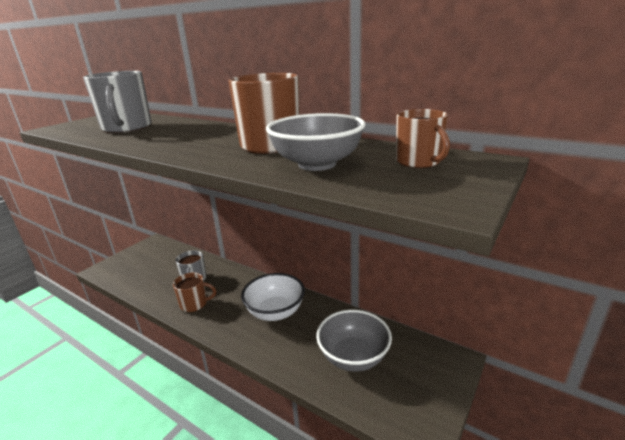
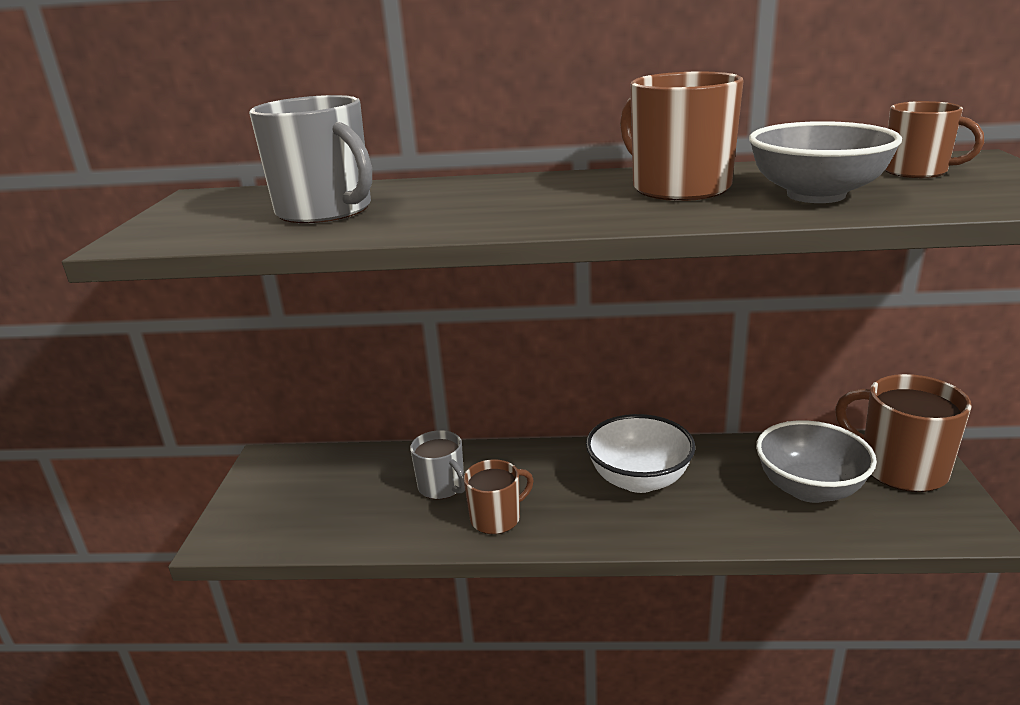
camera: 30 degrees left, 0 degrees up
(425, 370) = (900, 468): none -> brown mug

